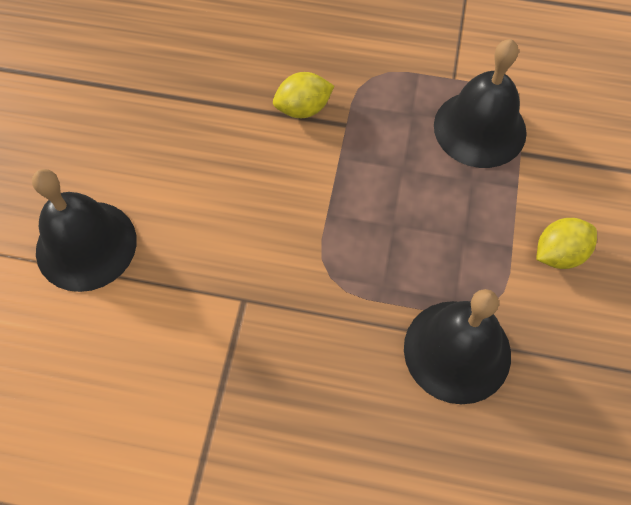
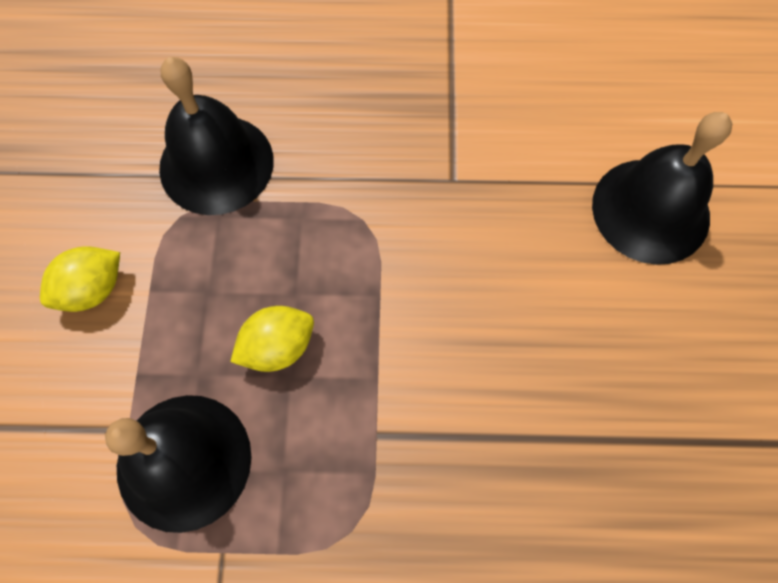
camera: 170 degrees right, 5 degrees up
(303, 109) = (442, 451): yellow lemon -> yellow lemon (278, 347)

